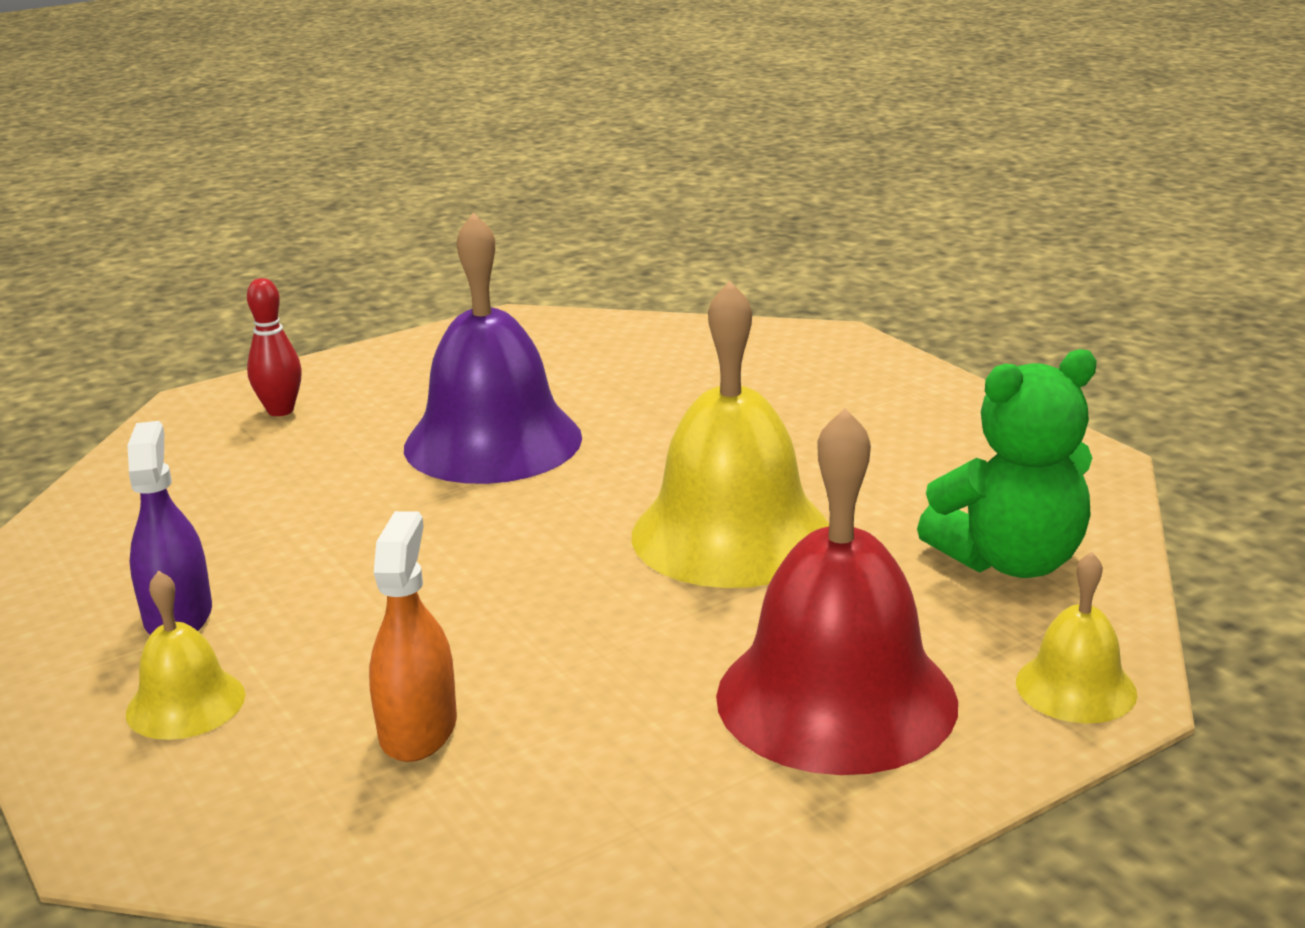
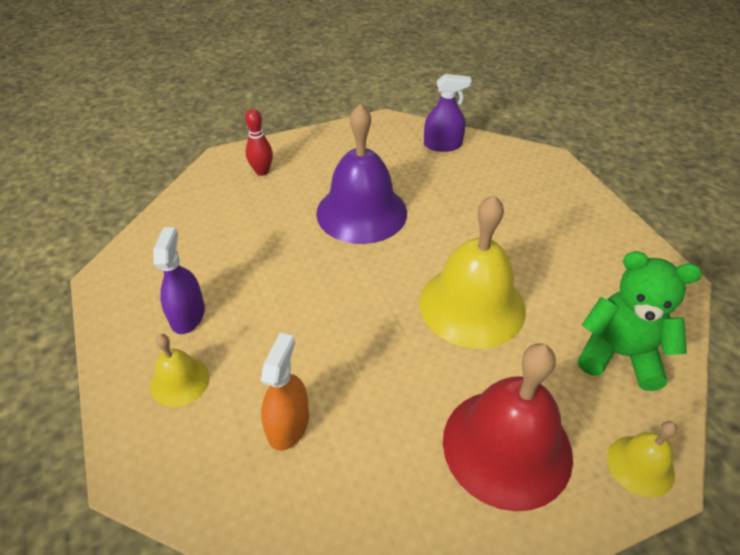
camera: 10 degrees right, 20 degrees up
(628, 339) = (442, 145): none -> purple spray bottle
(1010, 561) = (619, 354): green teddy bear -> green teddy bear turned 150 degrees counterclockwise

